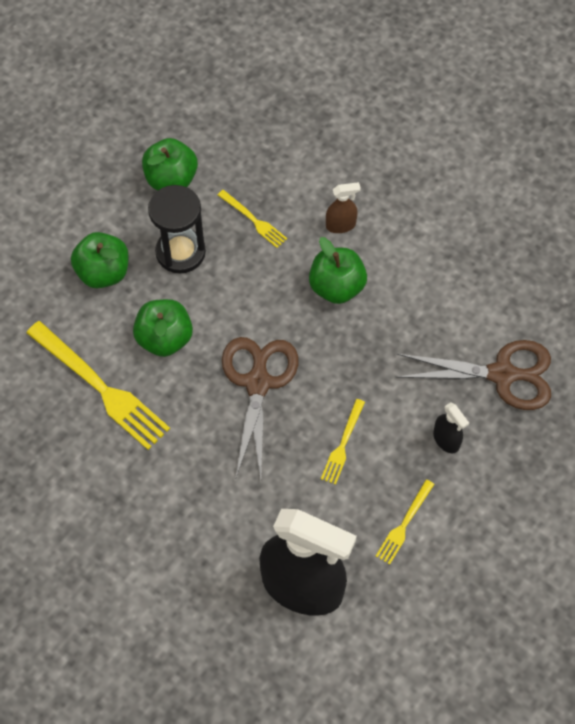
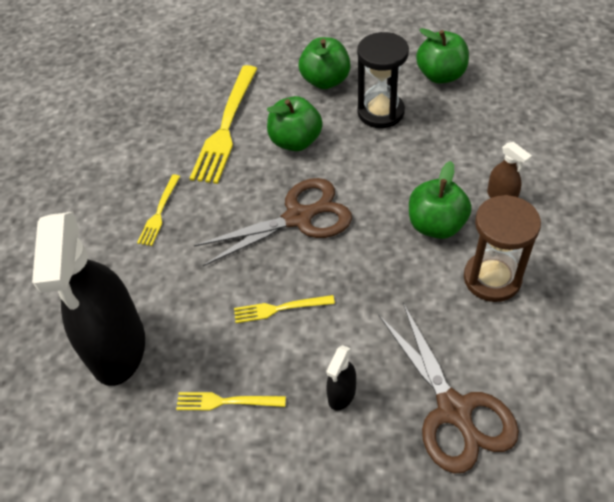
camera: 65 degrees right, 10 degrees down
(253, 220) = (450, 139): yellow fork -> yellow fork (159, 212)
(411, 281) = (492, 278): none -> brown hourglass

